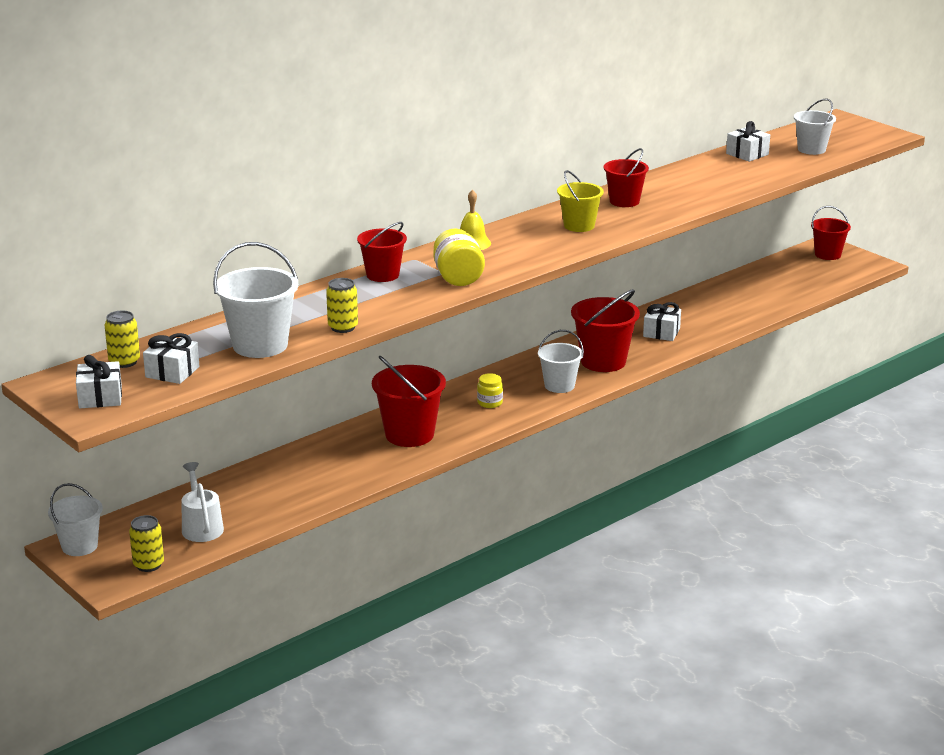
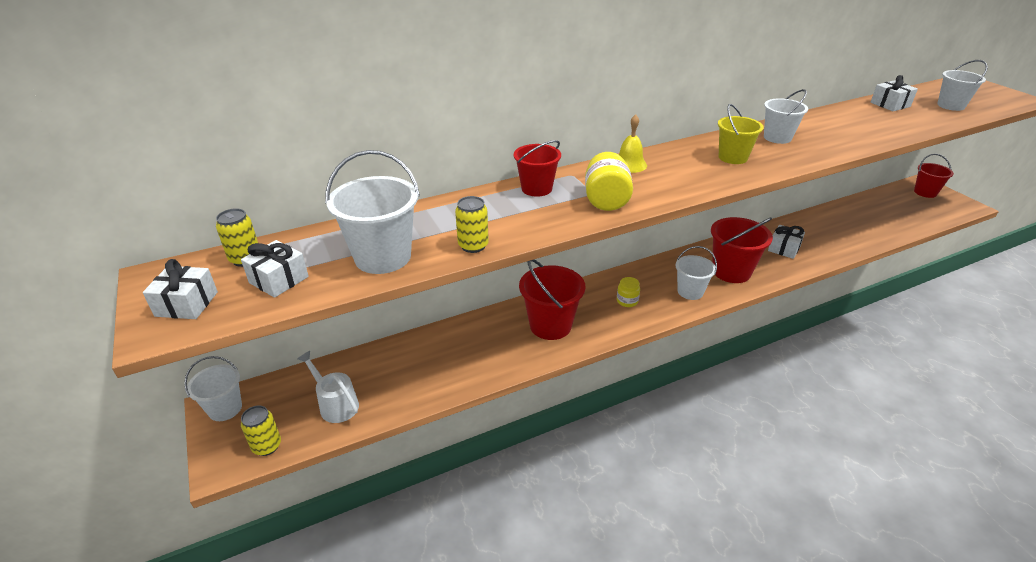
camera: 15 degrees right, 10 degrees up
(201, 526) = (335, 404): white watering can -> white watering can turned 45 degrees counterclockwise
(624, 201) = (777, 137): red bucket -> white bucket

